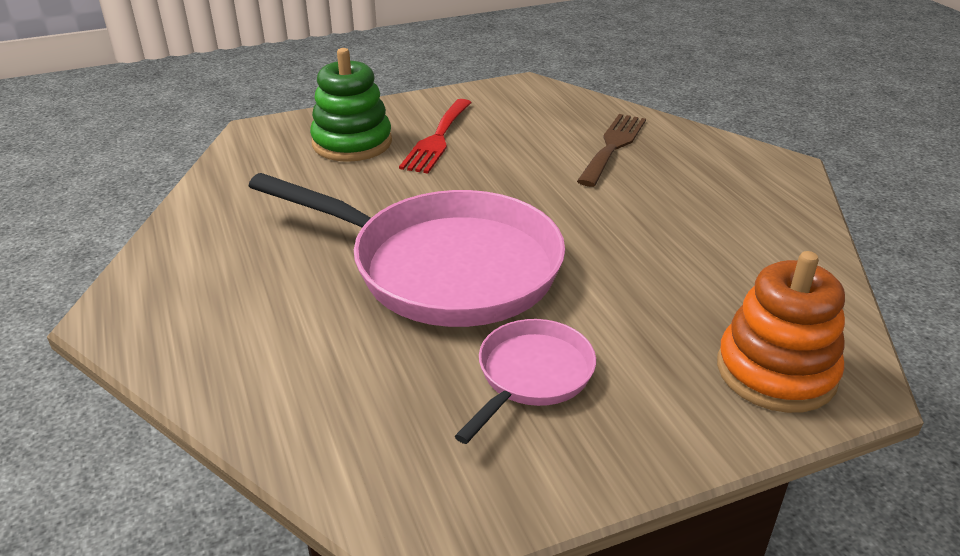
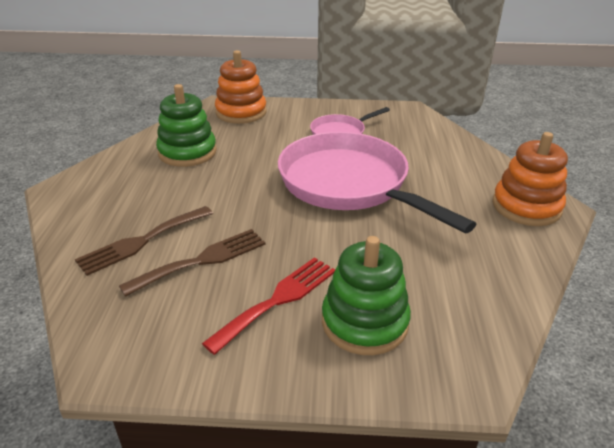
camera: 155 degrees left, 0 degrees up
(165, 303) = (526, 207): none -> orange stacking toy
(535, 147) = (202, 260): none -> brown fork
(728, 253) = (187, 152): none -> green stacking toy

